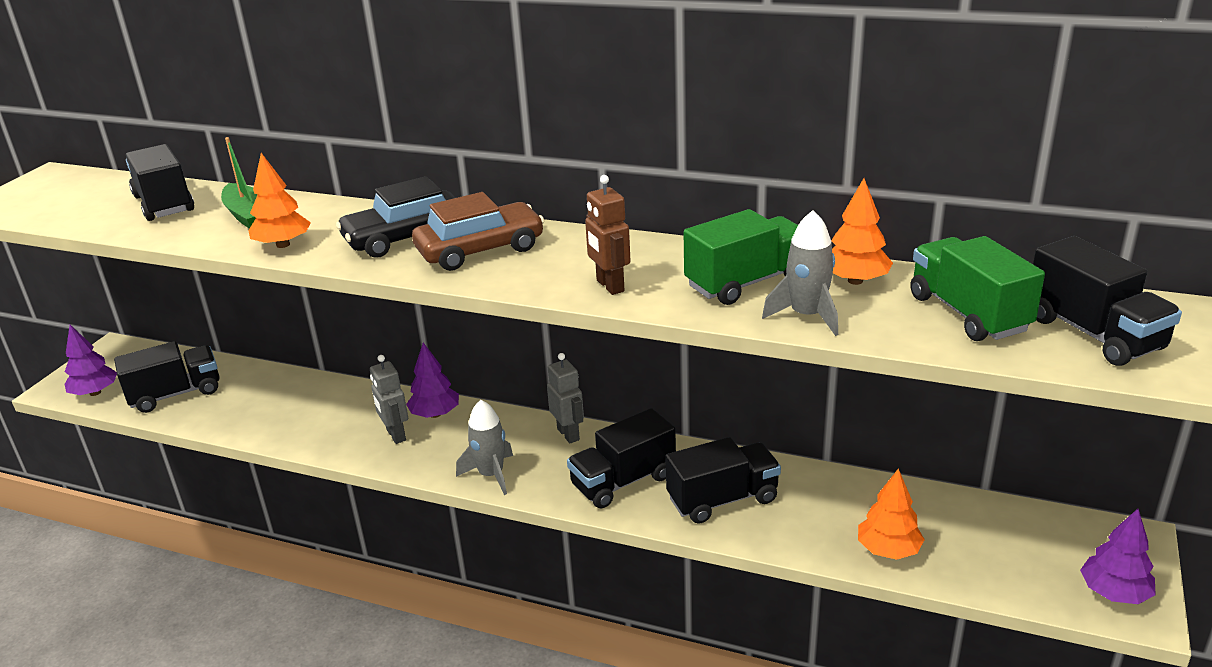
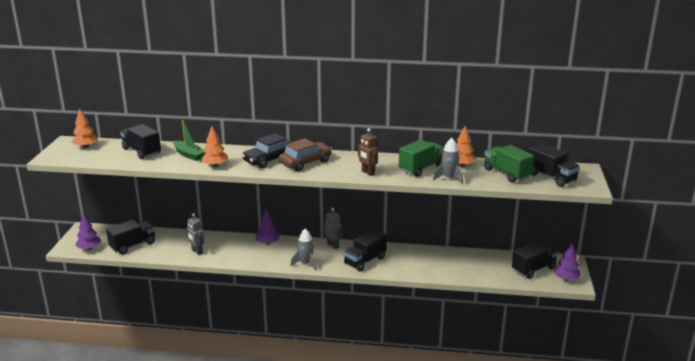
camera: 15 degrees left, 5 degrees down
(395, 435) = (253, 253): grey robot -> grey robot (197, 252)
(722, 499) = (409, 263): black truck -> black truck (533, 269)
(888, 550) = (480, 274): orange tree -> orange tree (86, 147)

